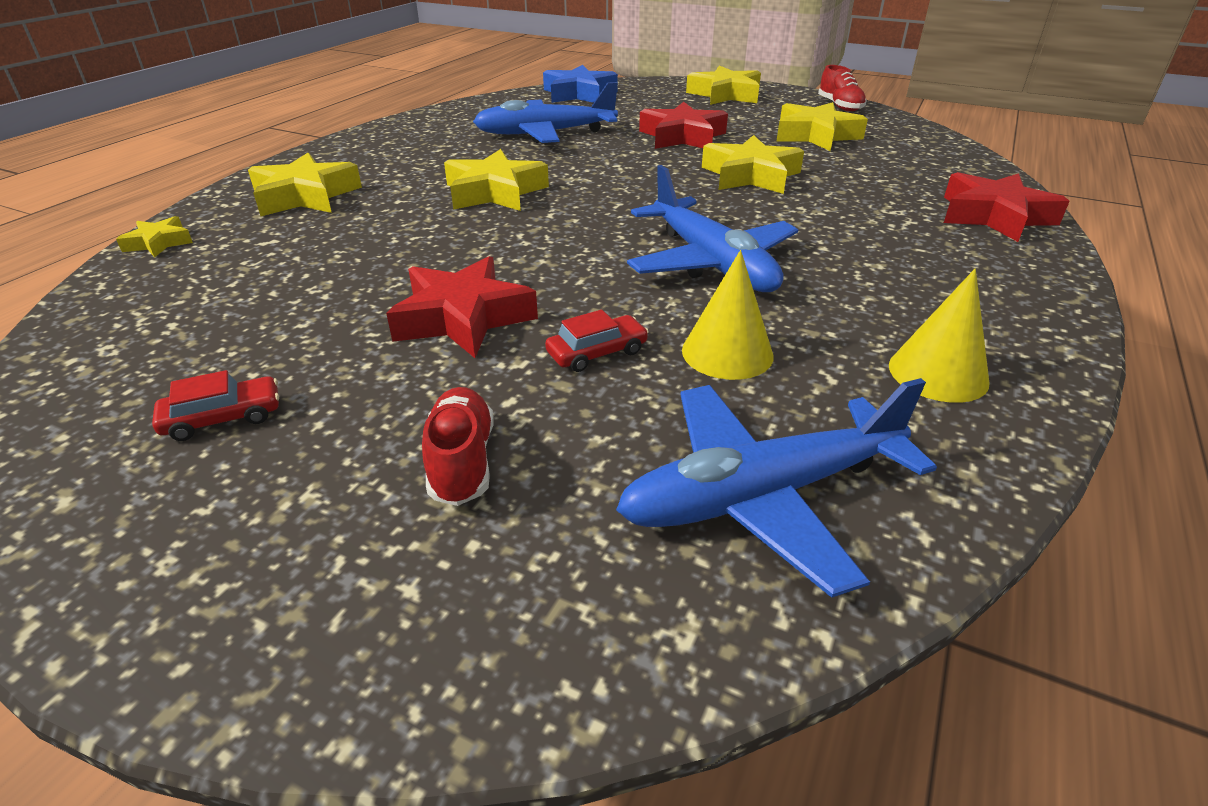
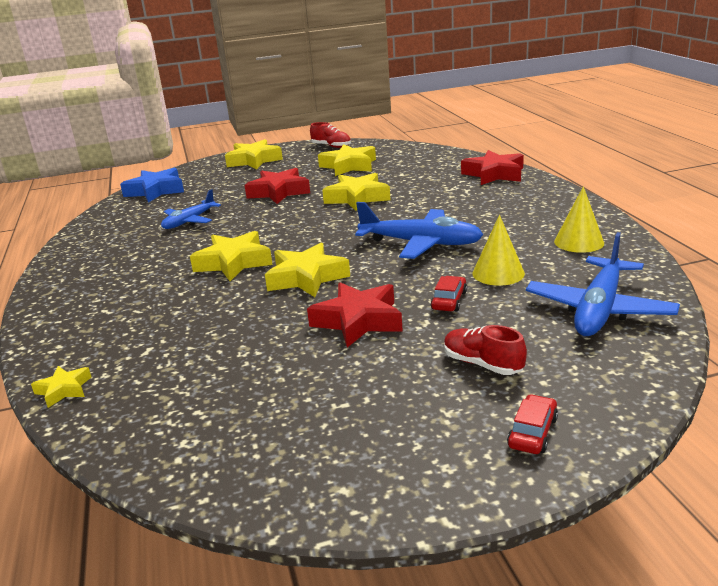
camera: 40 degrees left, 10 degrees down
(223, 418) = (340, 419): red car -> red car (532, 432)
(305, 196) = (106, 319): yellow star -> yellow star (306, 277)
(544, 134) = (189, 221): blue plane -> blue plane, size x0.62

